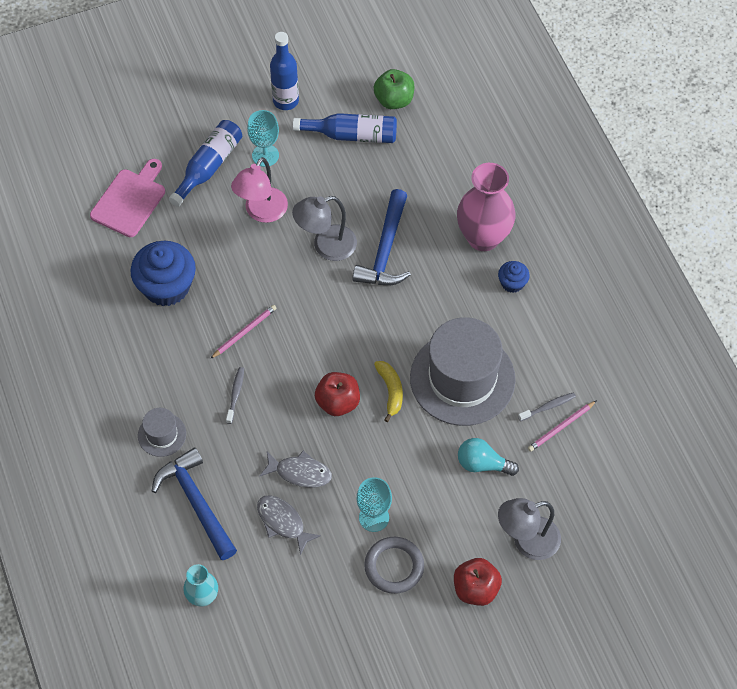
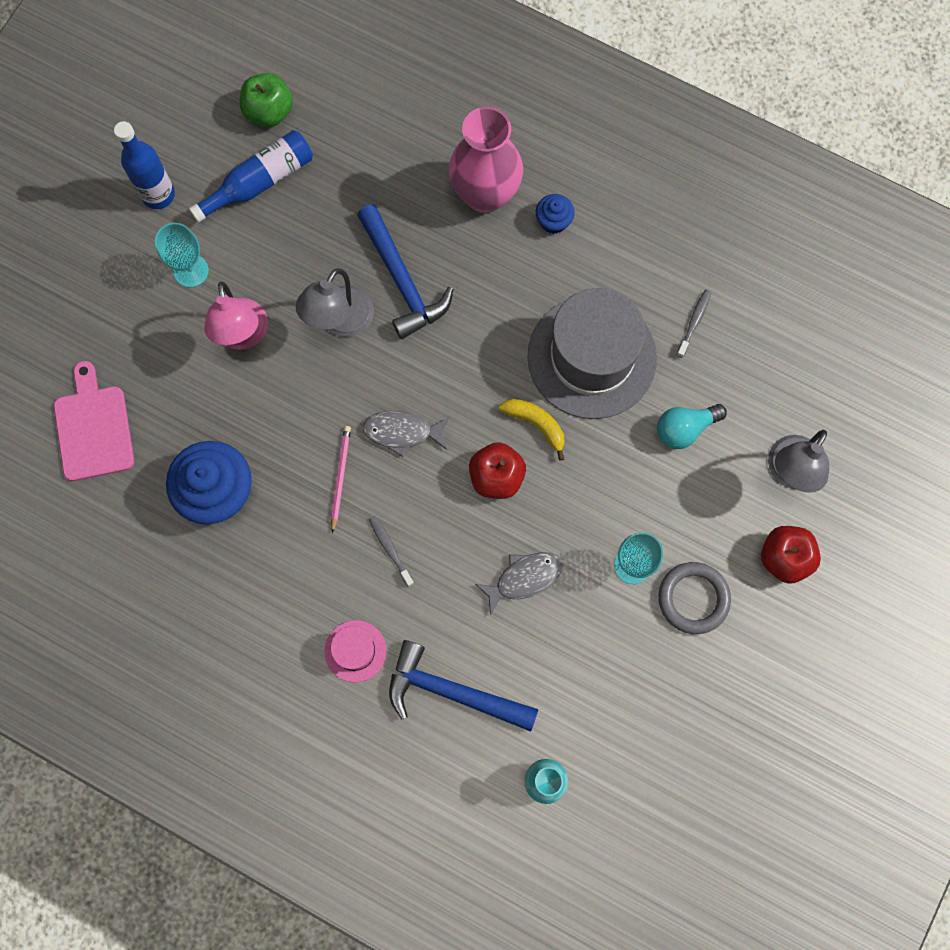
camera: 40 degrees left, 15 degrees up
(162, 434) = (355, 651): grey hat -> pink hat
(209, 167) = (143, 328): blue bottle -> none
(283, 522) = (552, 642): grey fish -> grey fish (402, 432)
(561, 427) = (723, 334): pink pencil -> none

